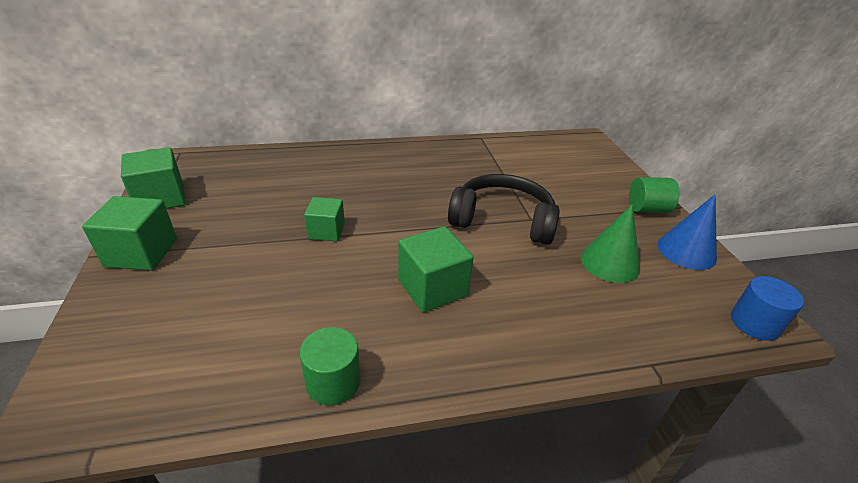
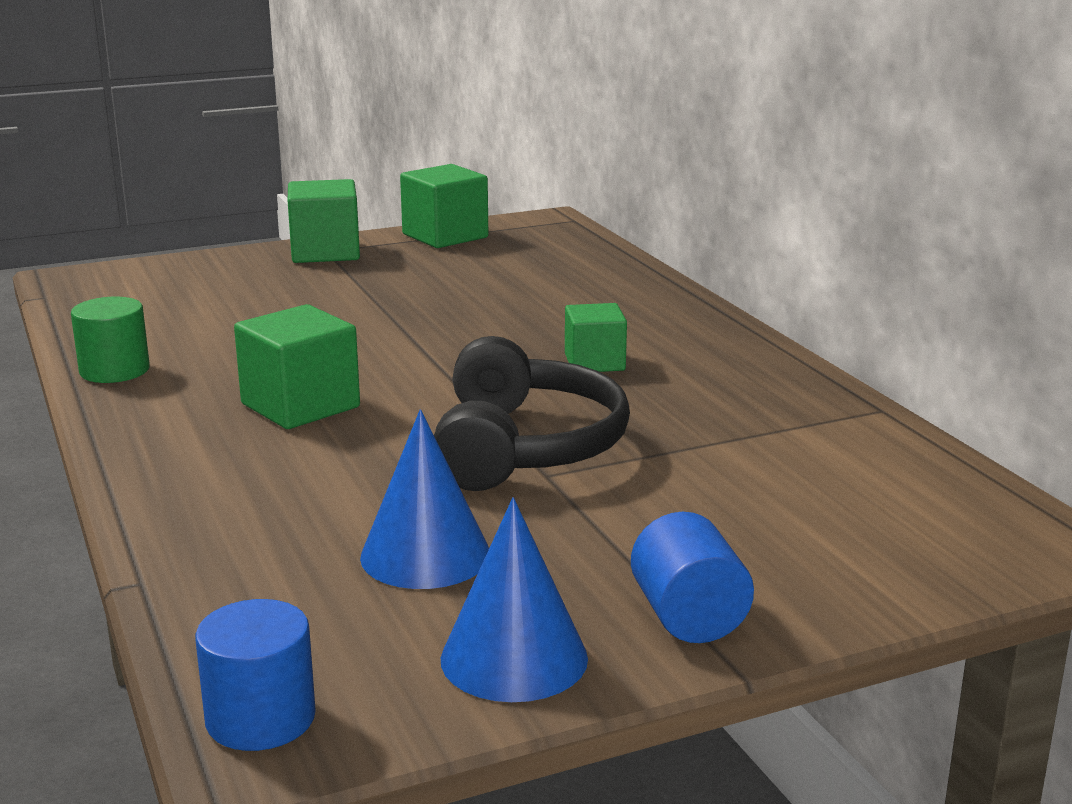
camera: 80 degrees right, 15 degrees down
(326, 231) = (416, 327): green cube -> green cube (594, 362)
(610, 262) = (425, 555): green cone -> blue cone
(647, 209) = (688, 618): green cylinder -> blue cylinder

